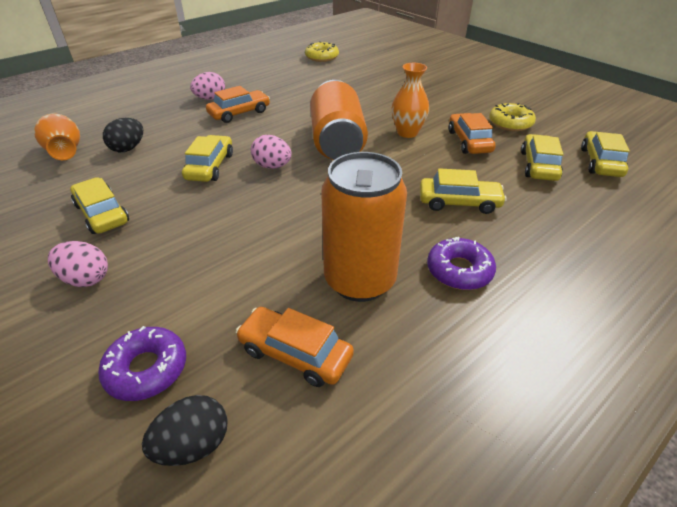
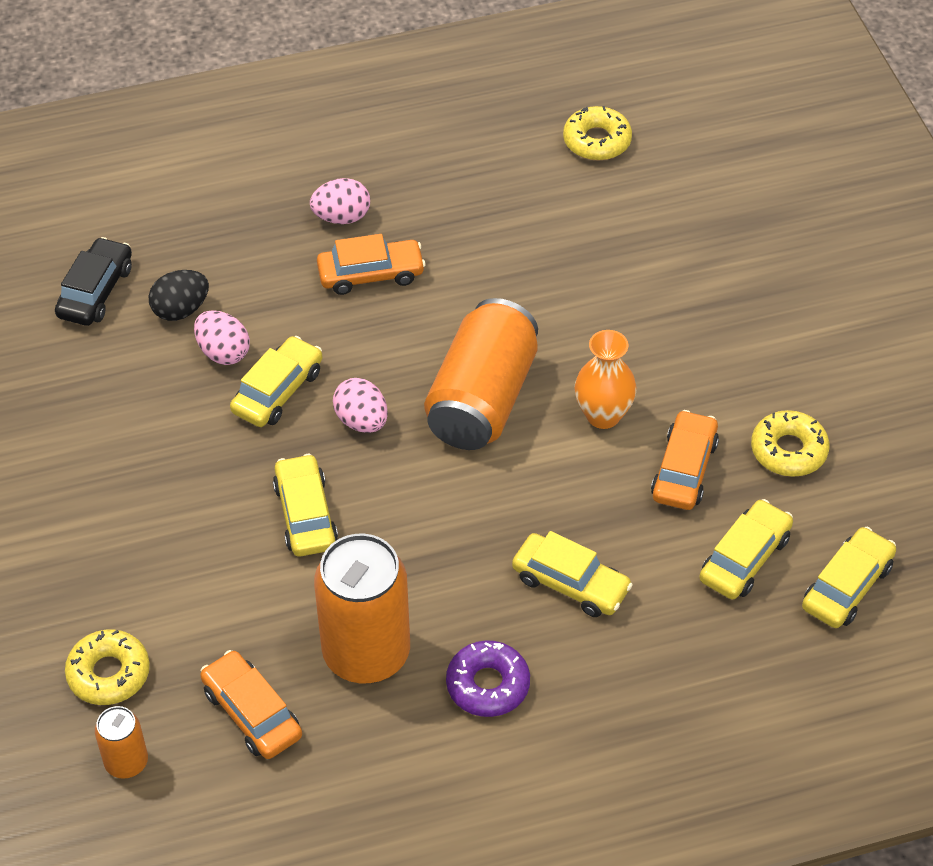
camera: 25 degrees right, 10 degrees up
(66, 153) = (96, 291): orange vase -> black car
(86, 279) = (77, 537): pink egg -> pink egg (223, 352)
(102, 213) = (116, 436): yellow car -> yellow car (305, 514)
(146, 369) = (109, 673): purple donut -> yellow donut
(193, 445) = (126, 762): black egg -> orange can

